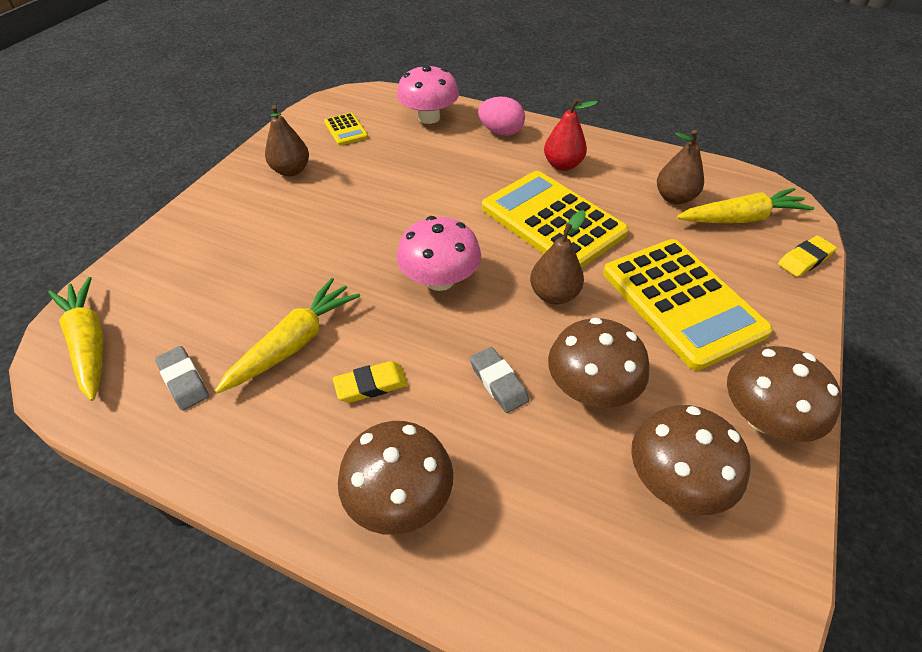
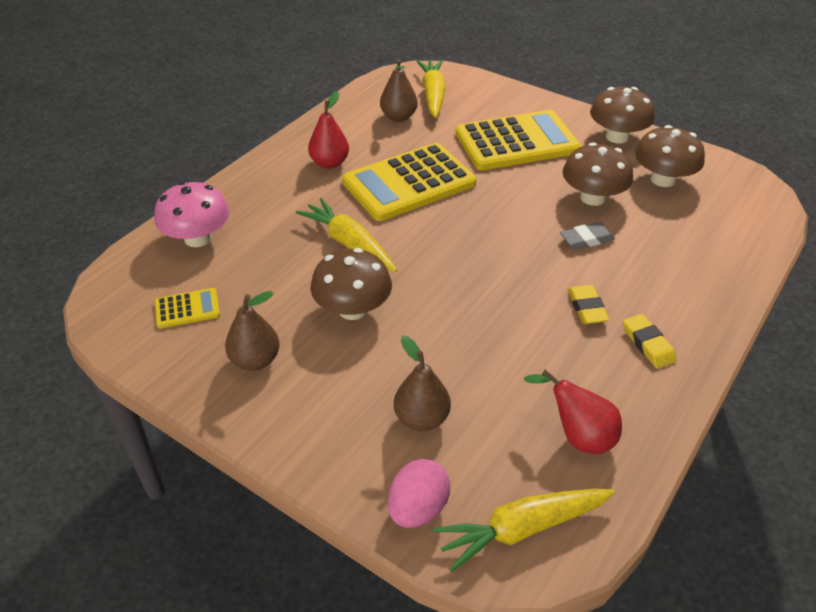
camera: 80 degrees left, 5 degrees down
(184, 381) = (578, 436): grey eraser -> red pear
(294, 343) = (536, 355): yellow carrot -> yellow carrot (349, 244)
(399, 496) = (685, 299): brown mushroom -> brown mushroom (353, 309)
(440, 279) = (470, 257): pink mushroom -> none
(501, 132) = (255, 191): pink egg -> pink egg (418, 508)
(554, 294) = (499, 198): brown pear -> brown pear (421, 418)
(804, 259) = (483, 83): yellow eraser -> yellow eraser (648, 344)

